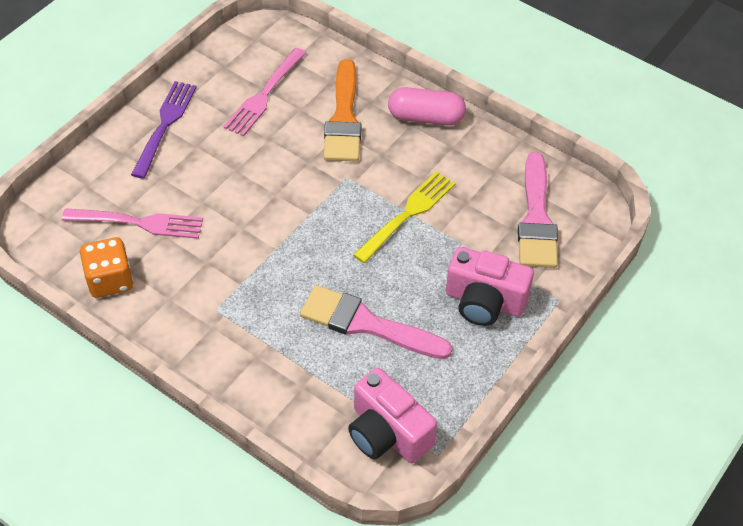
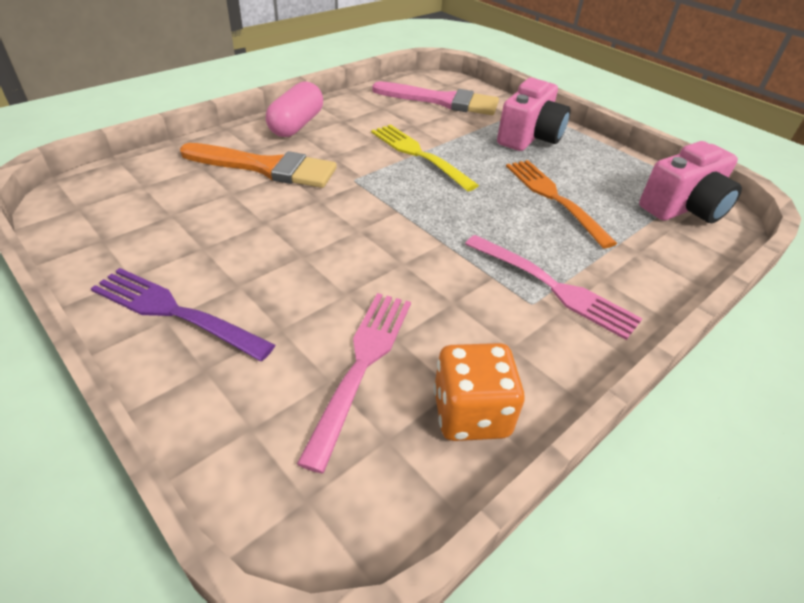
camera: 80 degrees left, 10 degrees down
(265, 94) = (185, 214): pink fork -> pink fork (552, 286)
(366, 324) = (555, 198): pink brush -> orange fork

